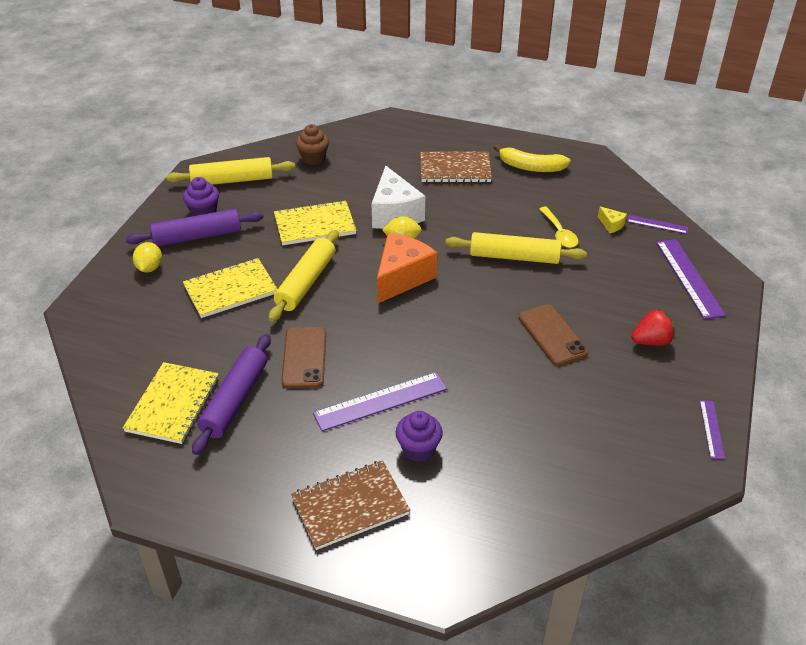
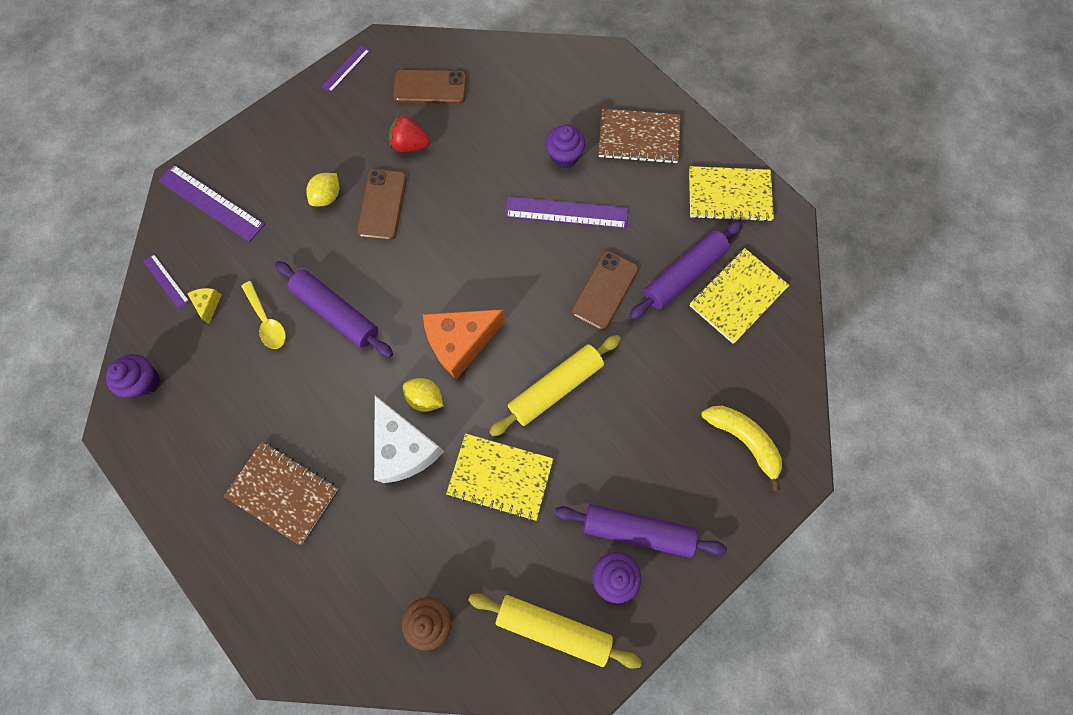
camera: 150 degrees left, 30 degrees up
(149, 268) = (706, 501): yellow lemon -> yellow lemon (327, 197)
(230, 290) = (634, 417): yellow notebook -> yellow notebook (729, 195)
(394, 213) = (405, 448): white cheese -> white cheese turned 135 degrees clockwise
(514, 257) = (337, 313): yellow rolling pin -> purple rolling pin
(531, 167) = (199, 445): yellow banana -> yellow banana (743, 440)
(559, 233) = (267, 321): yellow spoon -> yellow spoon turned 135 degrees clockwise
(601, 178) = (145, 382): none -> purple cupcake
(611, 452) = (430, 87): none -> brown phone
(651, 341) = (311, 158): red strawberry -> red strawberry (410, 145)
(689, 278) = (211, 202): purple ruler -> purple ruler turned 75 degrees counterclockwise

